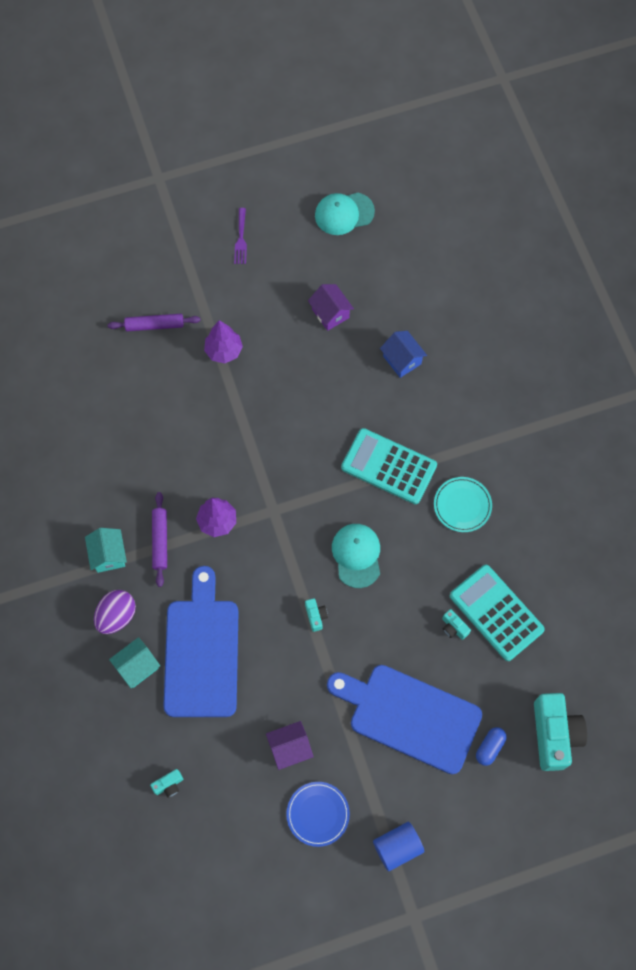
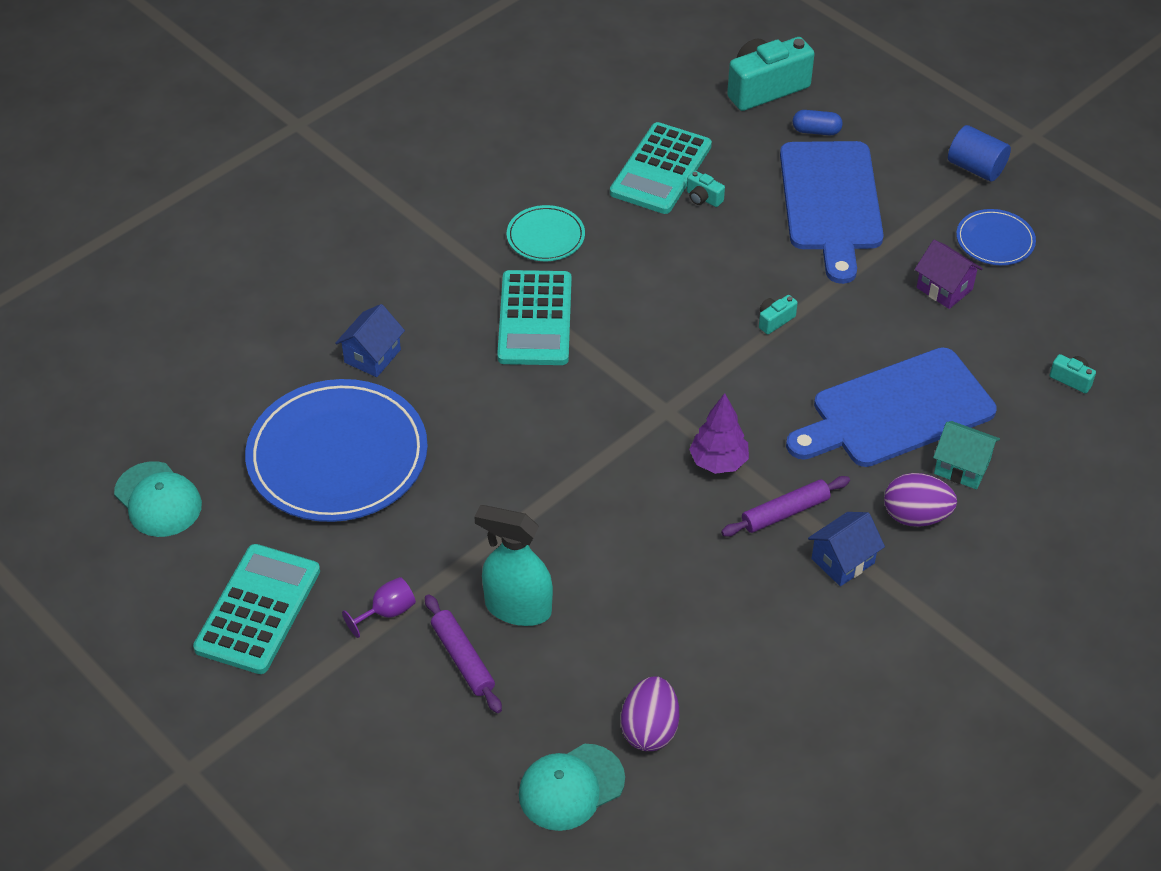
camera: 115 degrees left, 20 degrees down
(59, 398) = (649, 729): none -> purple egg
(108, 555) = (843, 561): turquoise house -> blue house
(172, 365) = (517, 608): none -> turquoise spray bottle
(205, 300) = (387, 612): none -> purple goblet
(224, 351) = (461, 555): purple tree -> none
(241, 239) = (258, 609): purple fork -> turquoise calculator
(330, 313) = (337, 456): purple house -> blue plate
(357, 555) = (672, 309): turquoise cap -> turquoise cap (571, 787)
(453, 628) = (703, 198): turquoise camera -> turquoise camera turned 105 degrees clockwise

